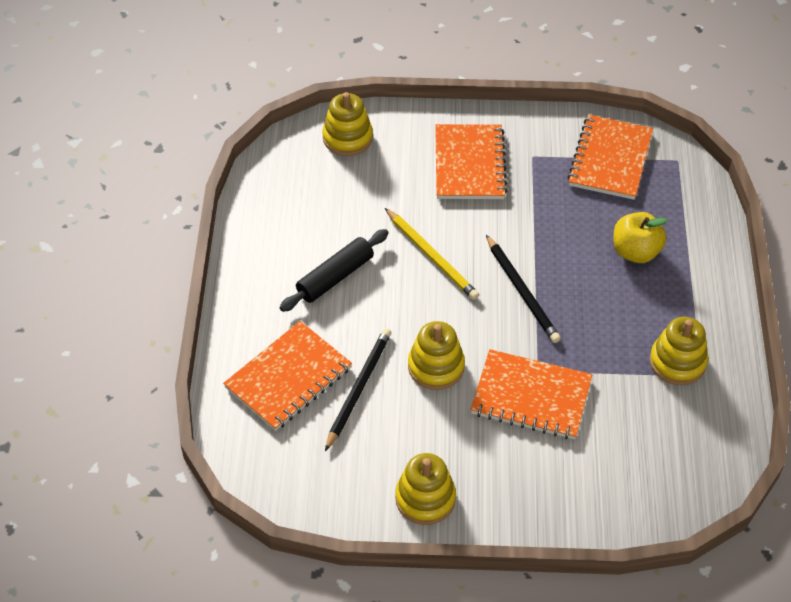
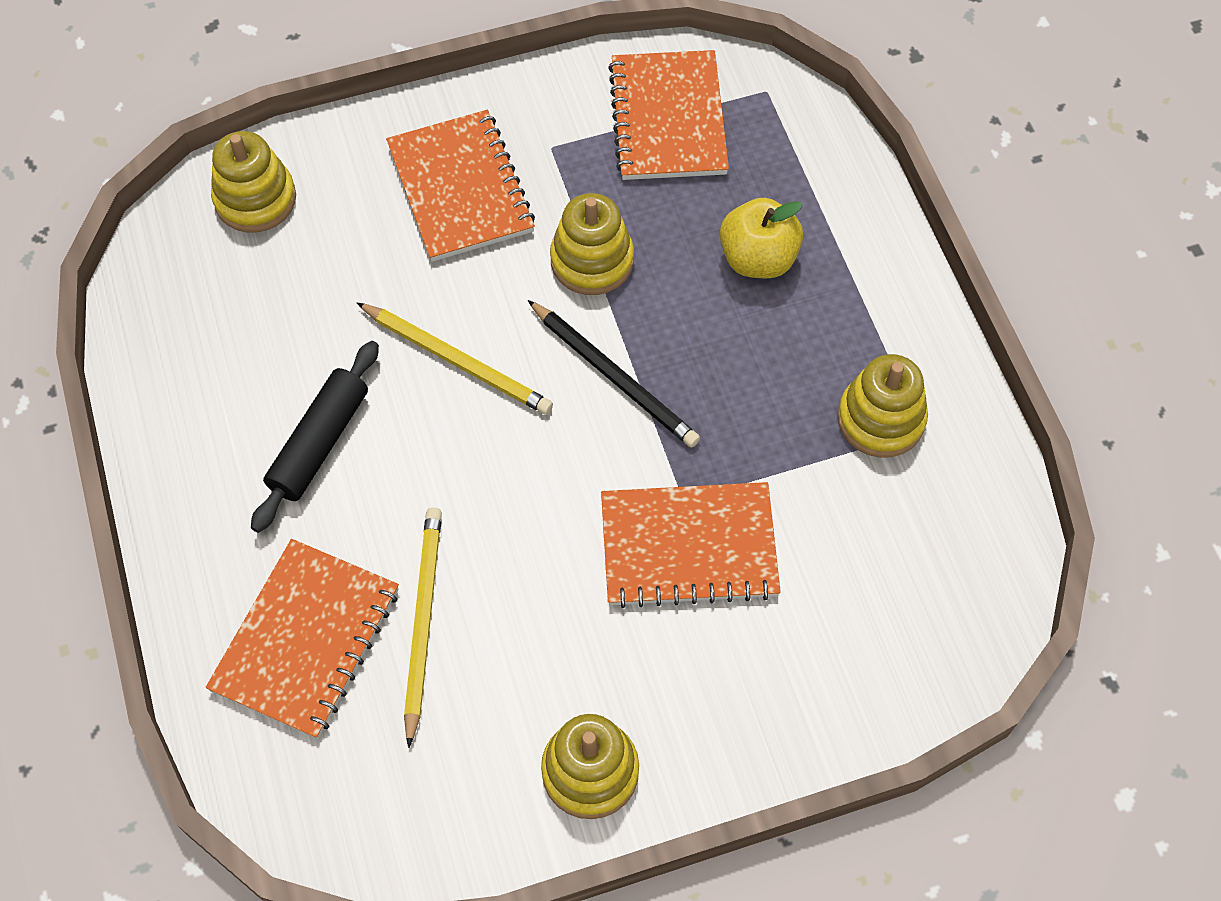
camera: 20 degrees left, 10 degrees up
(358, 389) = (422, 622): black pencil -> yellow pencil
(436, 366) = (528, 544): yellow stacking toy -> yellow stacking toy (592, 260)

